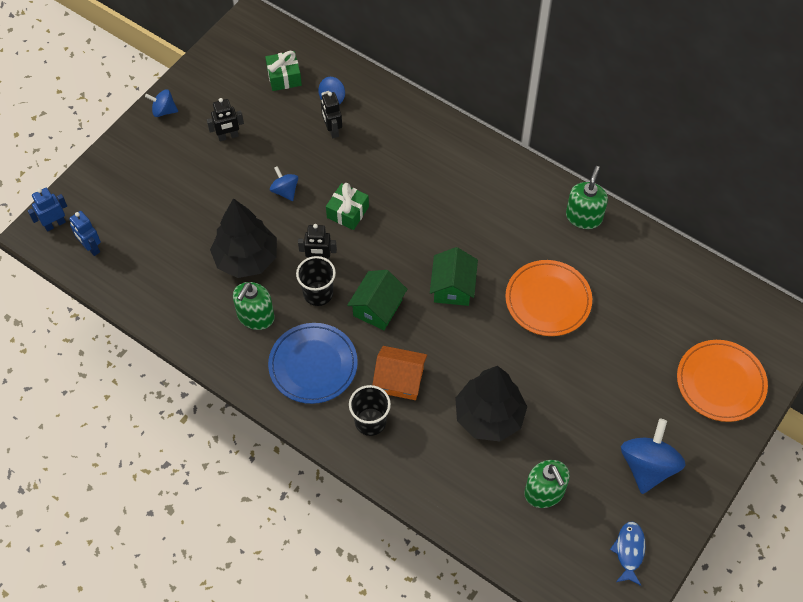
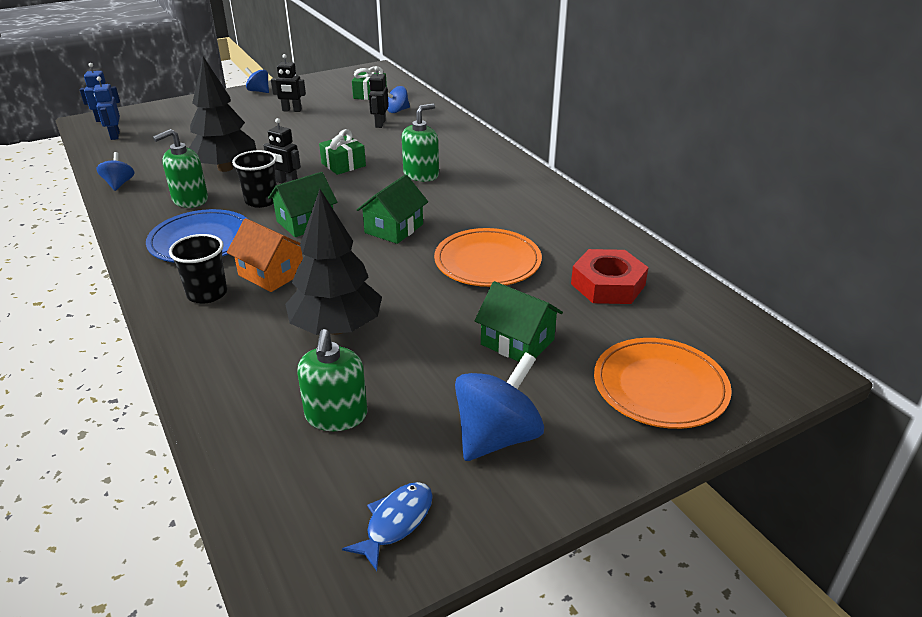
camera: 25 degrees right, 25 degrees down
(285, 191) = (303, 143): blue spinning top -> blue spinning top (119, 184)
(584, 217) = (576, 218): green soap dispenser -> green soap dispenser (421, 174)
(615, 378) = (517, 342): none -> green house
(644, 292) = (608, 285): none -> red nut

